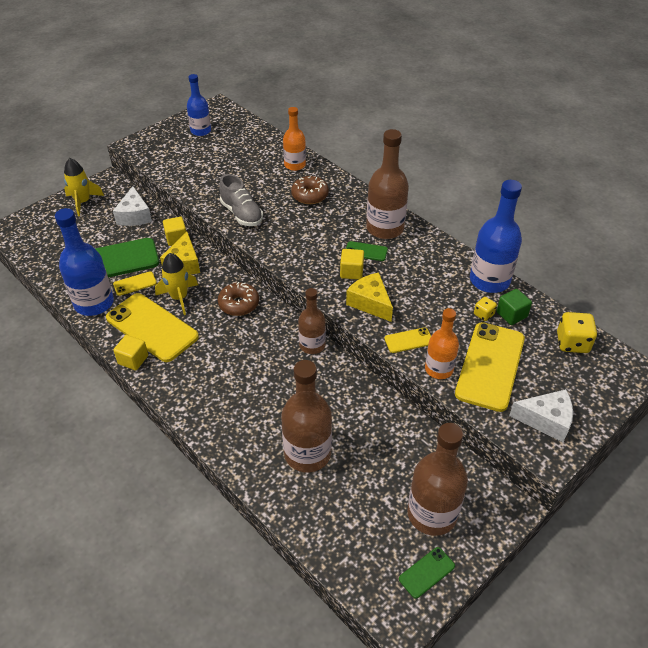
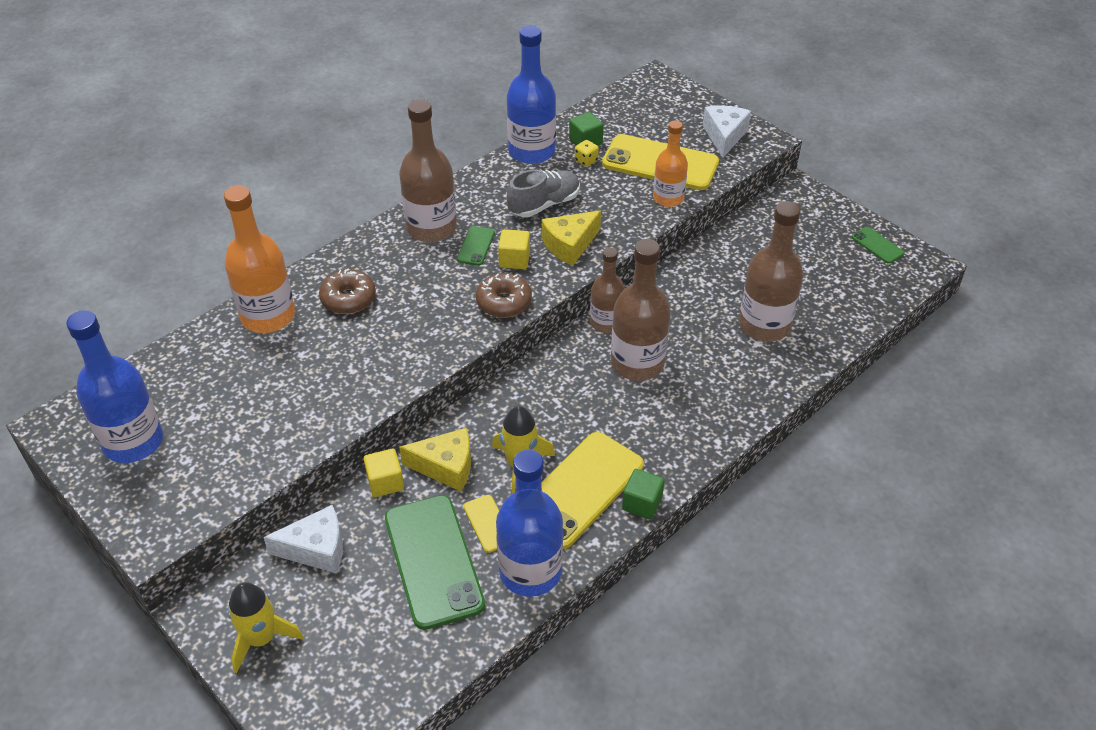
camera: 90 degrees left, 0 degrees up
(133, 360) = (642, 503): yellow cube -> green cube
(200, 131) = (133, 441): blue bottle -> blue bottle, size x1.59
(239, 304) = (534, 396): brown donut -> brown donut (504, 302)
(242, 214) = (382, 372): grey shoe -> grey shoe (544, 204)
(295, 165) = (268, 316): orange bottle -> orange bottle, size x1.59
(408, 340) = (628, 217): yellow phone -> none
(432, 514) = (816, 238): brown bottle -> brown bottle (637, 363)
(572, 343) = (624, 108): yellow dice -> none

